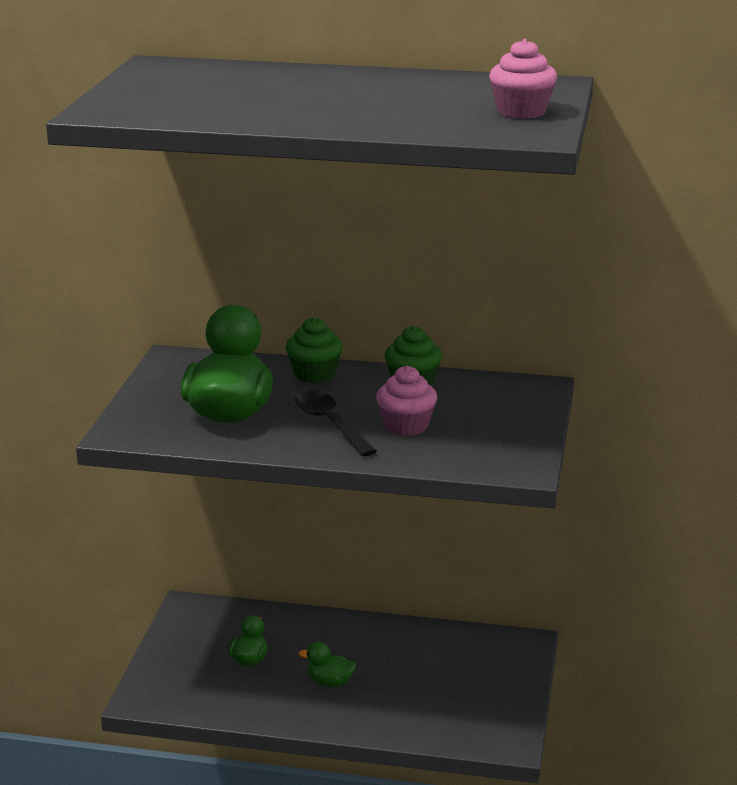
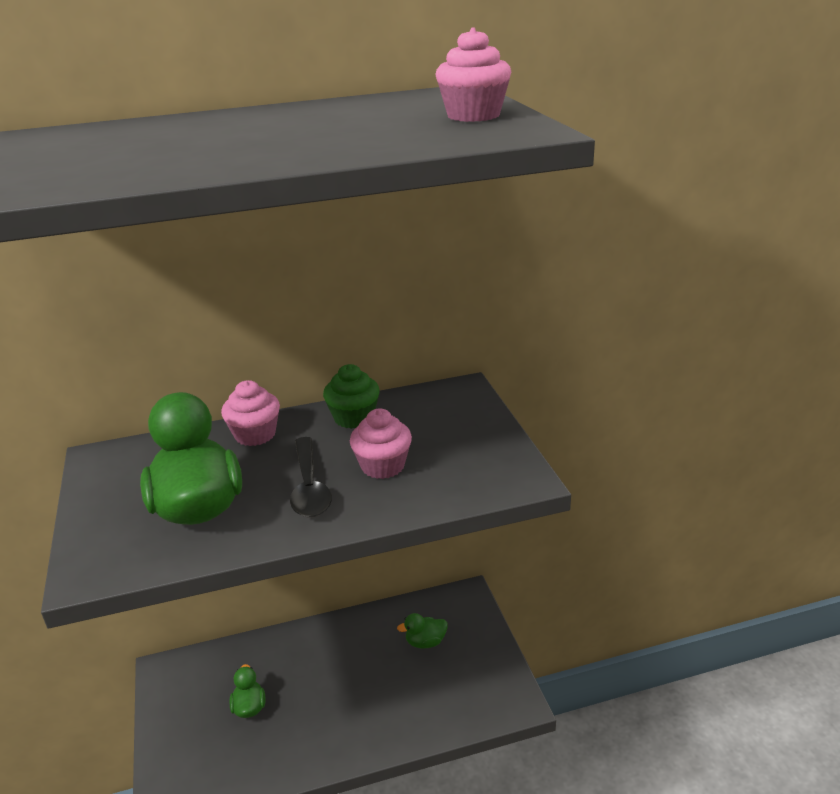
camera: 25 degrees left, 5 degrees up
(314, 374) = (255, 434): green cupcake -> pink cupcake
(330, 424) = (309, 487): black spoon -> black spoon turned 135 degrees counterclockwise
(330, 682) = (334, 703): green duck -> green duck (425, 642)

